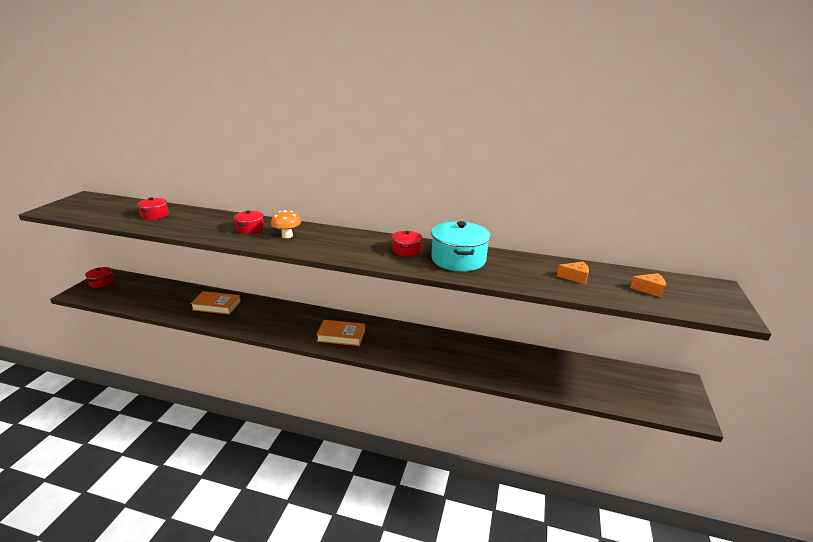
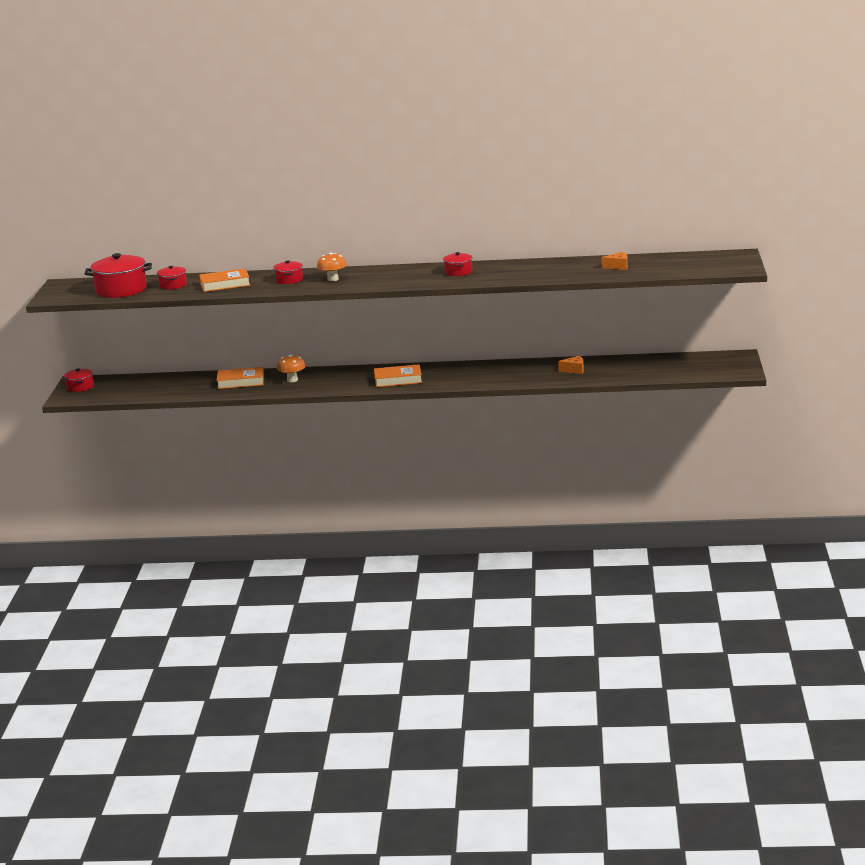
camera: 10 degrees left, 5 degrees down
(111, 212) = (121, 290): none -> red pot
(194, 223) = (225, 284): none -> orange book
(256, 313) = (292, 380): none -> orange mushroom
(458, 259) = (510, 270): turquoise pot -> none
(649, 290) = (681, 265): orange cheese -> orange cheese (574, 370)

